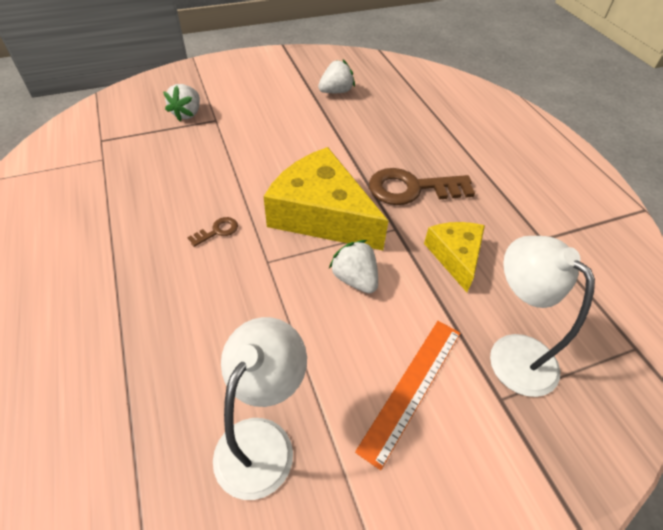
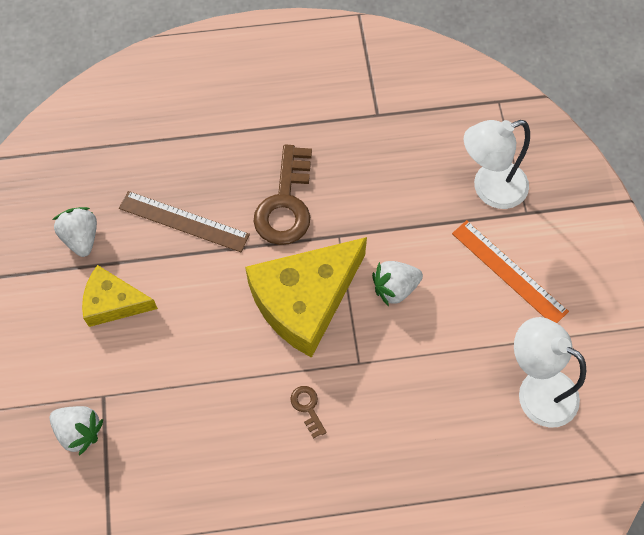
camera: 75 degrees left, 15 degrees up
(369, 135) = (183, 221): none -> brown ruler
(455, 256) = (384, 195): yellow cheese -> yellow cheese (114, 302)

